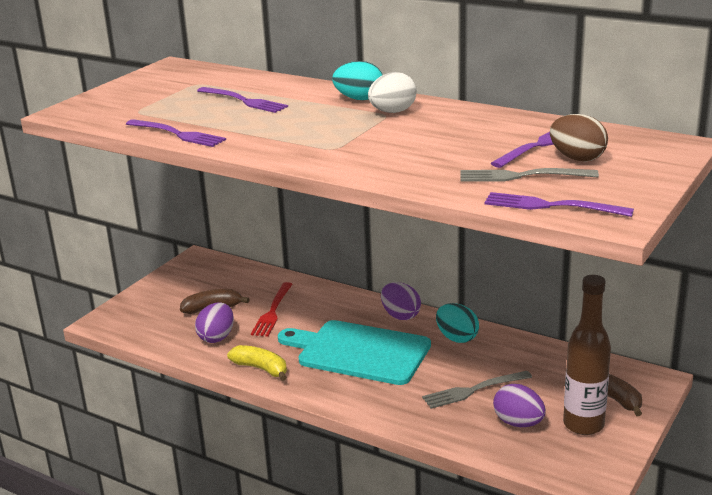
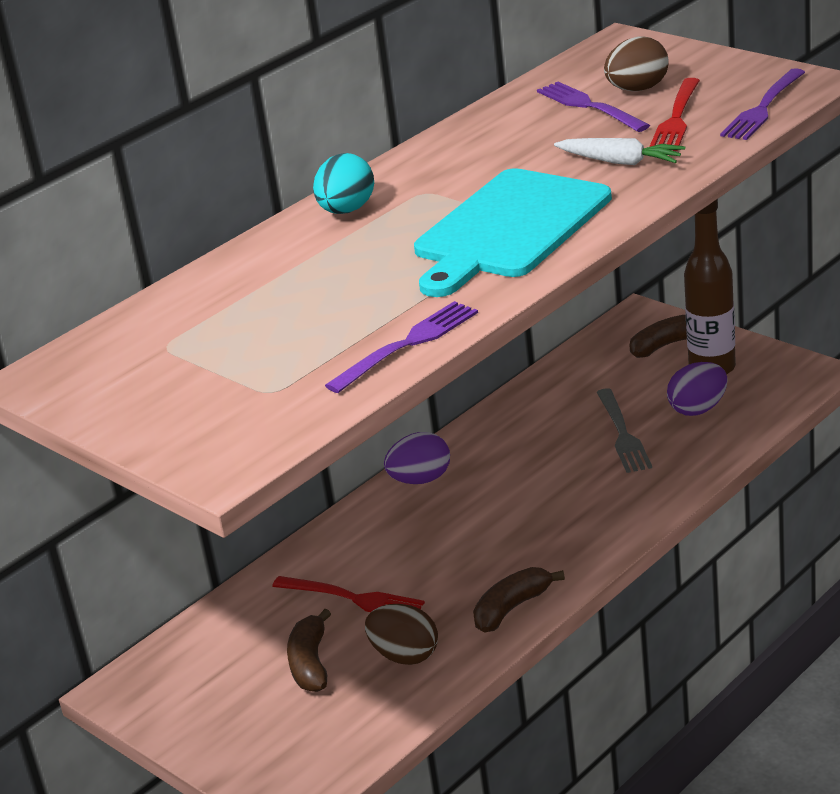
camera: 75 degrees left, 5 degrees up
(217, 337) = (405, 655): purple egg -> brown egg
(244, 101) = (289, 298): purple fork -> none
(261, 369) = (512, 608): yellow banana -> brown banana
(359, 352) = (501, 518): turquoise cutting board -> turquoise cutting board (508, 228)
(392, 112) = (417, 188): white egg -> none
(438, 164) = (620, 162): none -> white carrot
(457, 338) = (498, 438): turquoise egg -> none
(522, 176) = (676, 118): grey fork -> red fork

